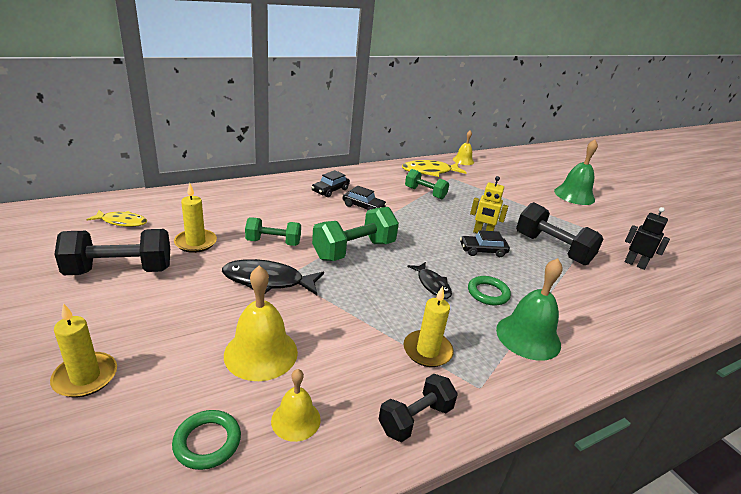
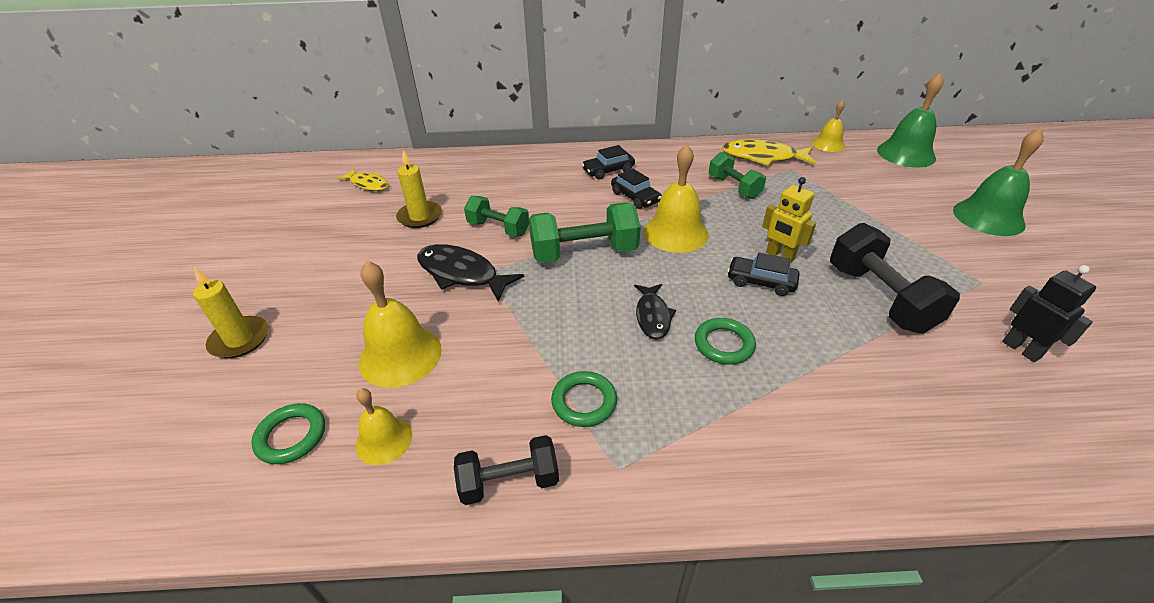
camera: 30 degrees right, 10 degrees up
(120, 270) = (333, 236): black dumbbell -> none
(408, 227) = (675, 233): none -> yellow bell
(427, 351) = (584, 402): yellow candle -> green ring
(528, 336) = (739, 419): green bell -> green bell (906, 154)

